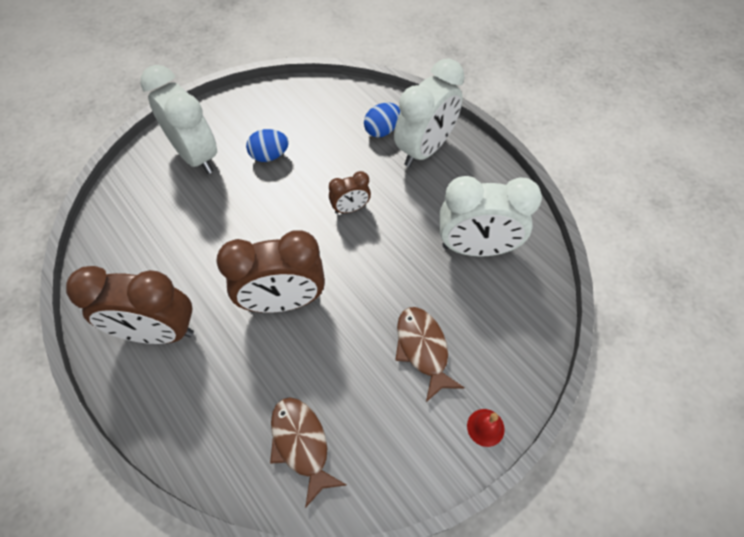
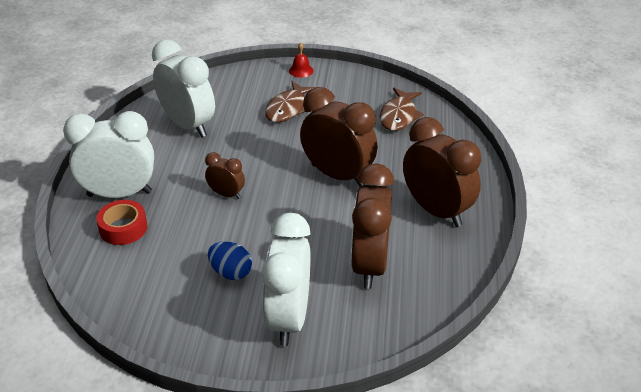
camera: 135 degrees left, 20 degrees down
(174, 233) = (369, 265): none -> brown clock
(382, 130) = (123, 228): blue egg -> red tape

